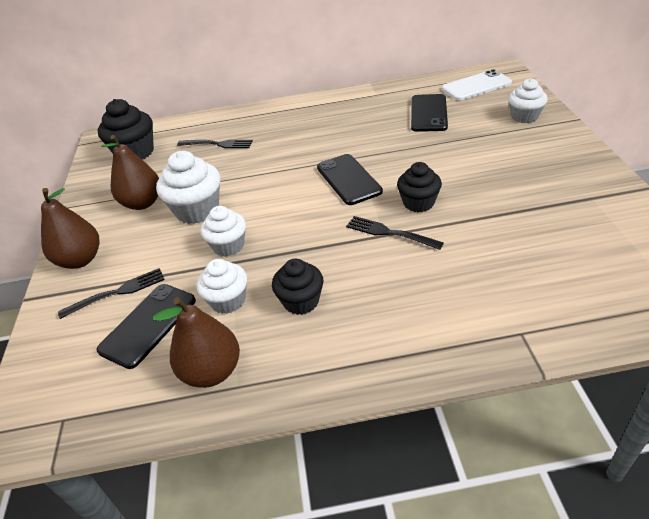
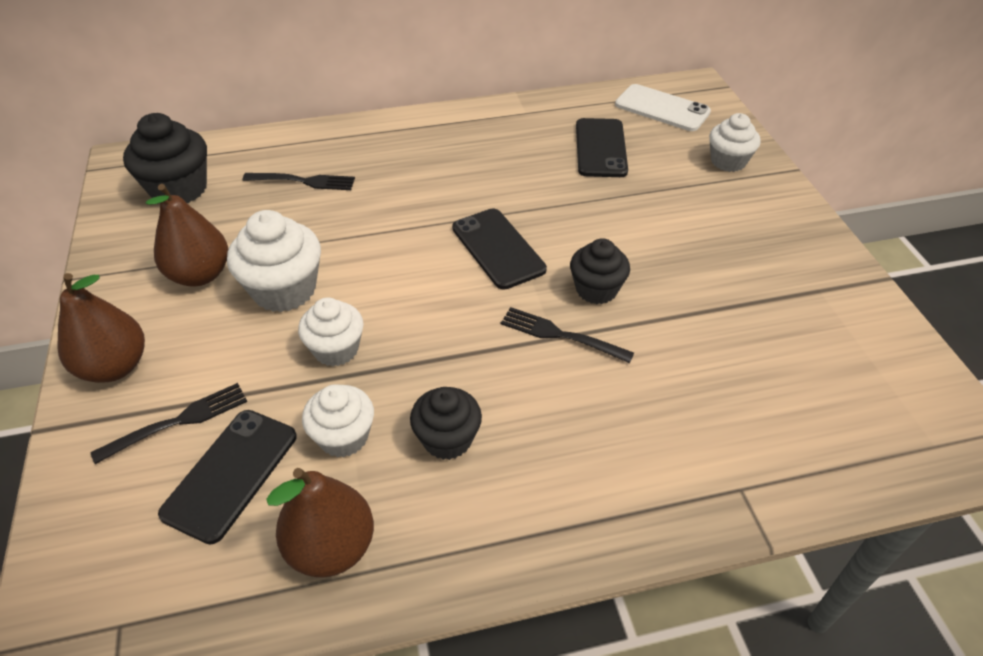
camera: 10 degrees left, 5 degrees up
(476, 86) = (662, 108): white phone -> white phone turned 60 degrees clockwise

